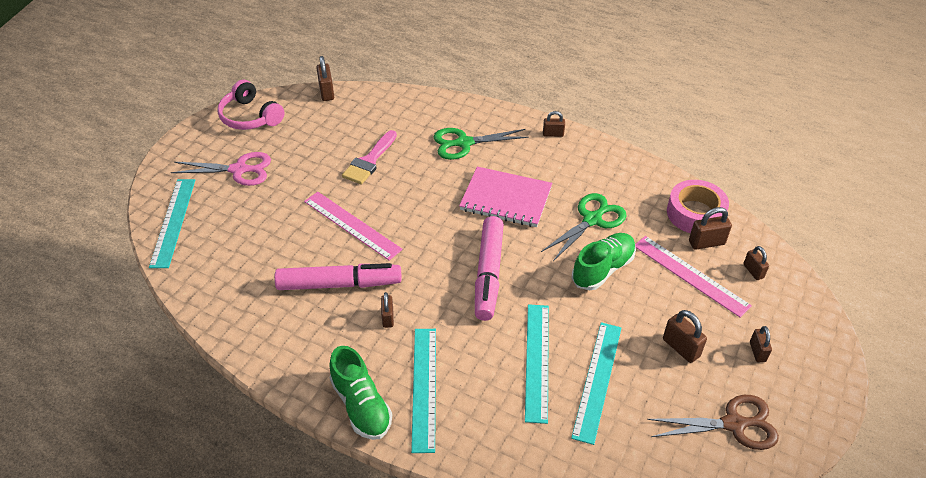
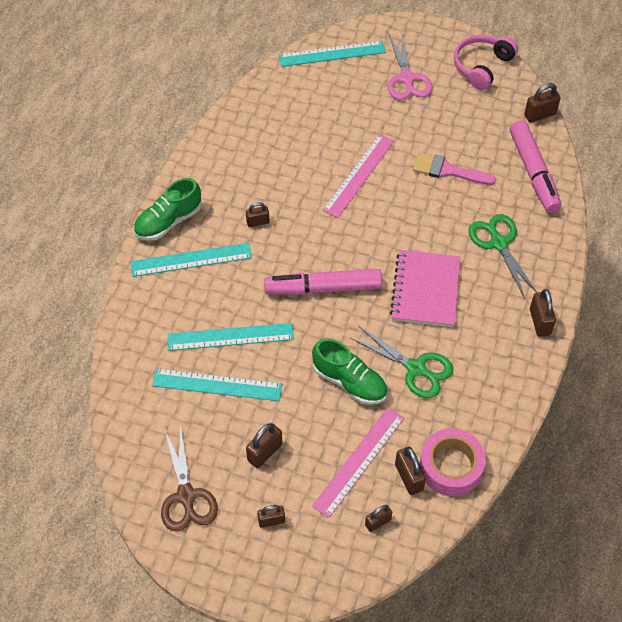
camera: 80 degrees right, 10 degrees up
(339, 284) = (287, 181): pink marker -> pink marker (533, 172)
(553, 134) = (540, 322): brown padlock -> brown padlock, size x1.50

